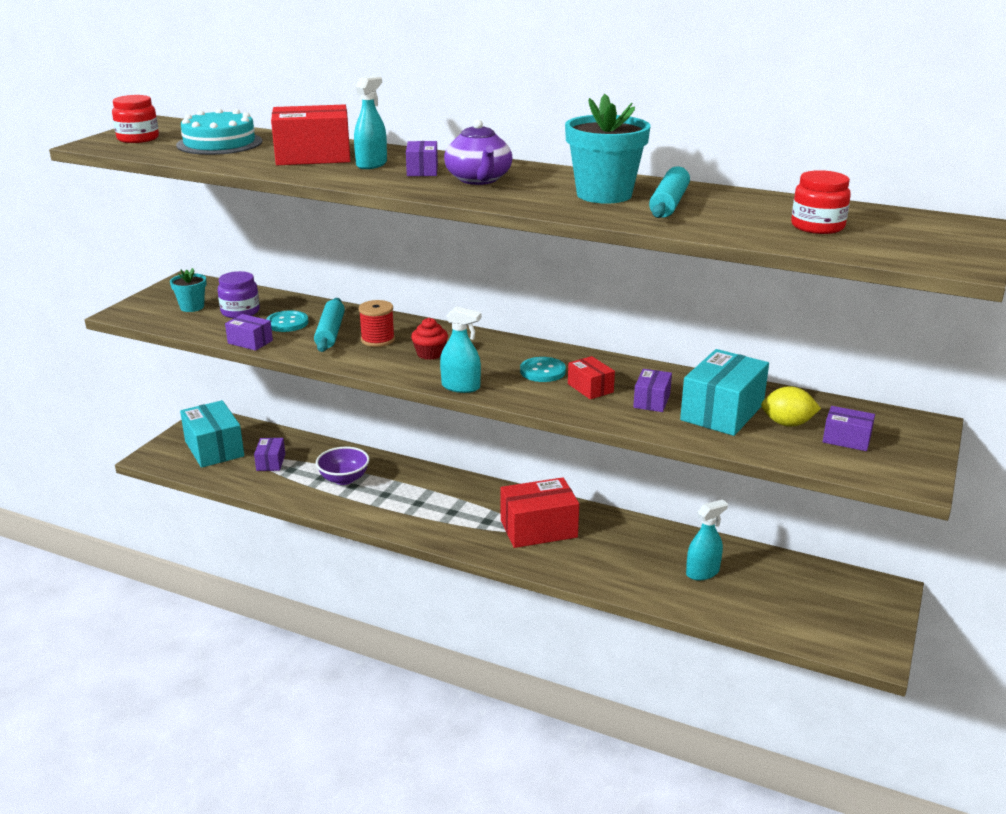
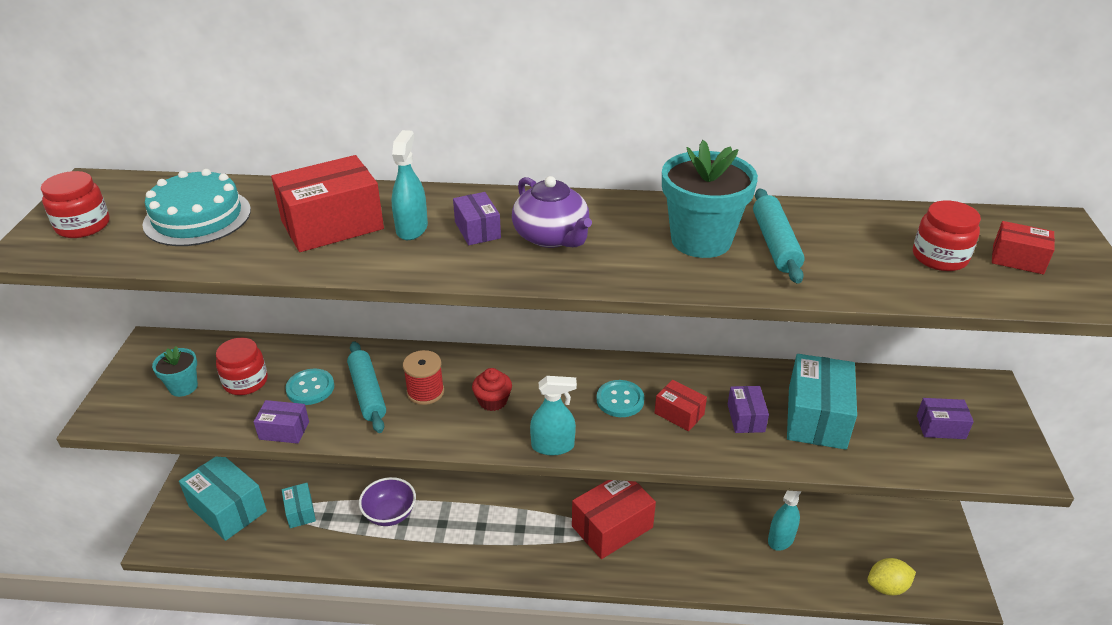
camera: 20 degrees left, 10 degrees up
(240, 312) = (245, 381): purple jar -> red jar
(271, 462) = (300, 512): purple box -> turquoise box
(787, 424) = (880, 419): yellow lemon -> yellow lemon (887, 587)
(895, 236) = (1017, 259): none -> red box

